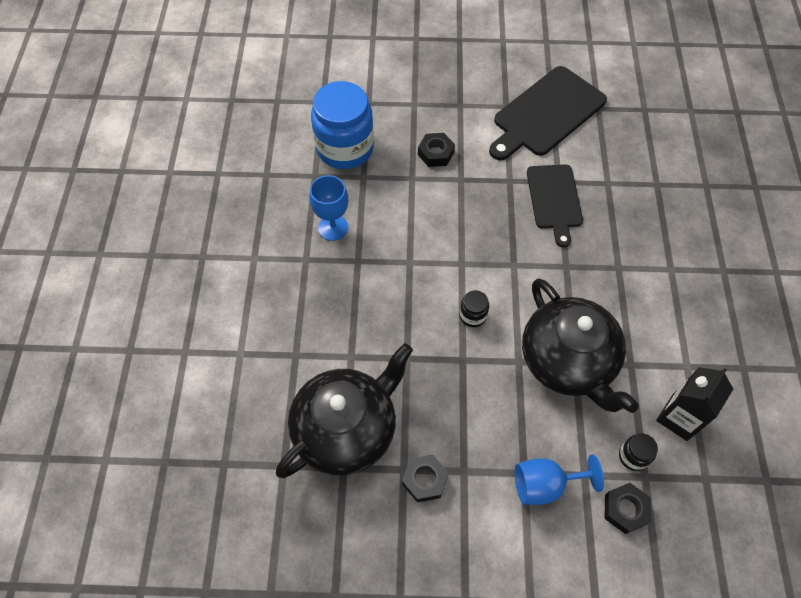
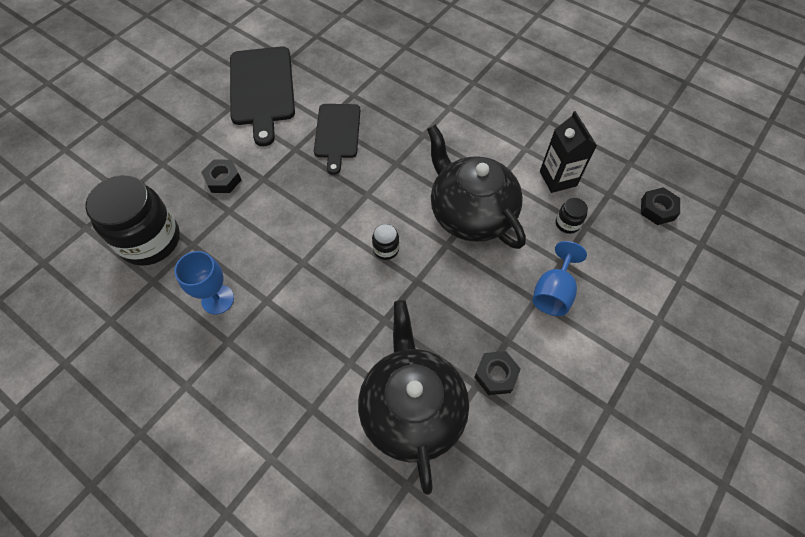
camera: 55 degrees left, 0 degrees up
(345, 148) = (150, 240): blue jar -> black jar
(554, 200) = (337, 133): black cutting board -> black cutting board turned 60 degrees clockwise
(568, 361) = (470, 213): black teapot -> black teapot turned 135 degrees counterclockwise
(625, 509) = (602, 255): black nut -> black nut (657, 209)

